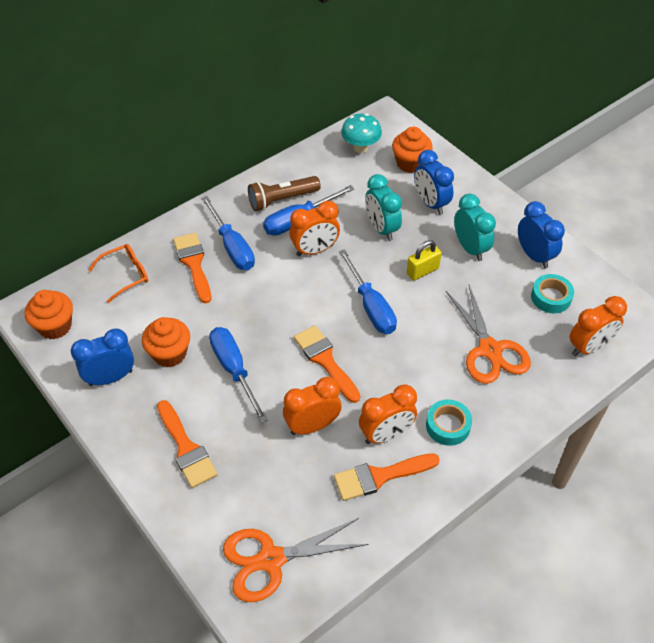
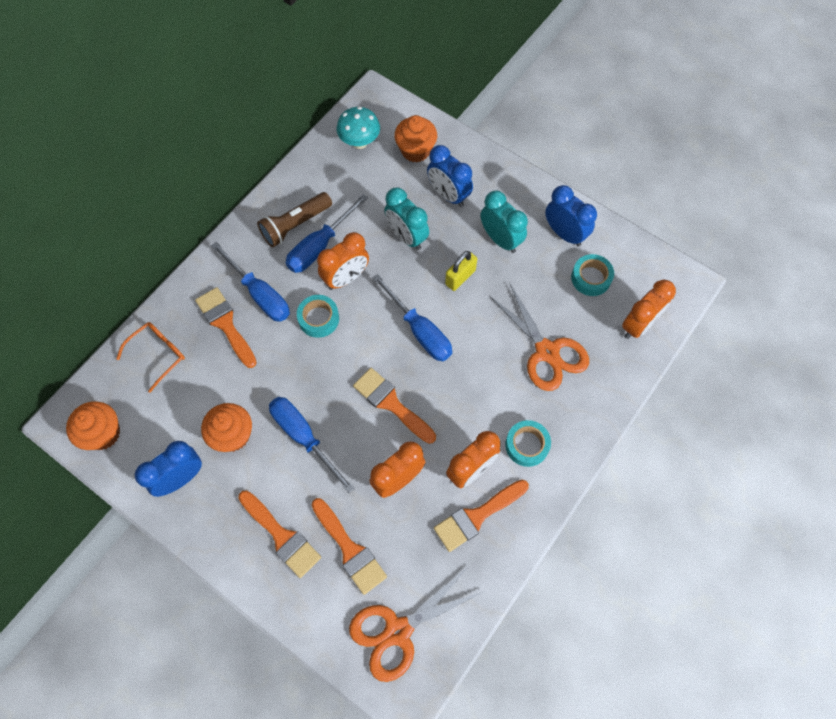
camera: 15 degrees left, 15 degrees up
(247, 475) = (350, 549): none -> orange brush
(279, 277) = (318, 319): none -> turquoise tape

